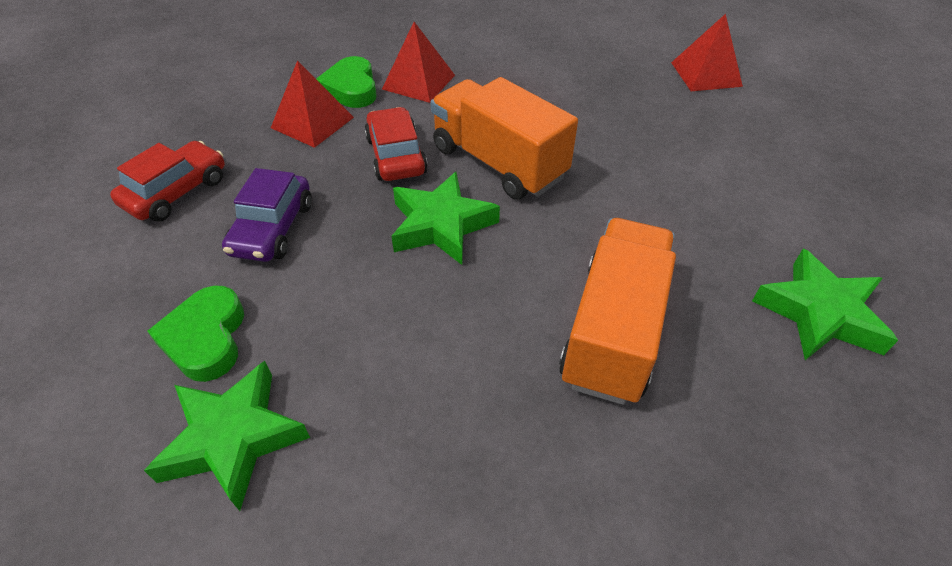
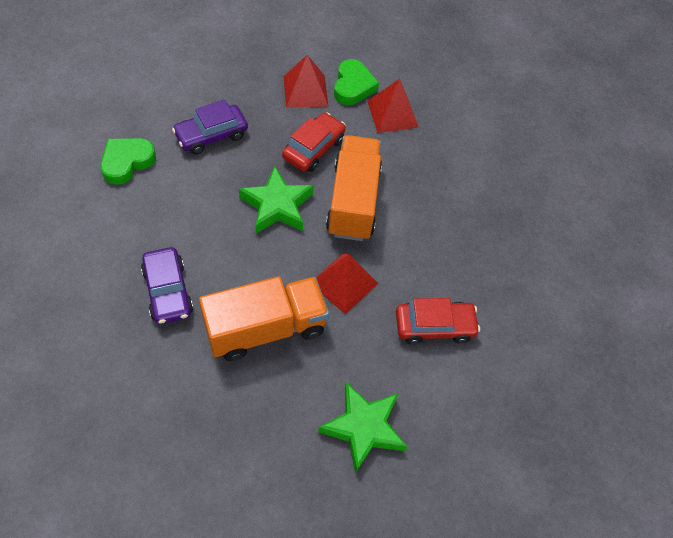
camera: 45 degrees right, 10 degrees up
(176, 192) = (201, 77): red car -> red car (434, 326)
(233, 438) = (87, 212): green star -> none
(351, 88) = (353, 86): green heart -> green heart turned 150 degrees clockwise
(468, 408) = (168, 291): none -> purple car
(706, 74) = (566, 268): red pyramid -> red pyramid (344, 283)

